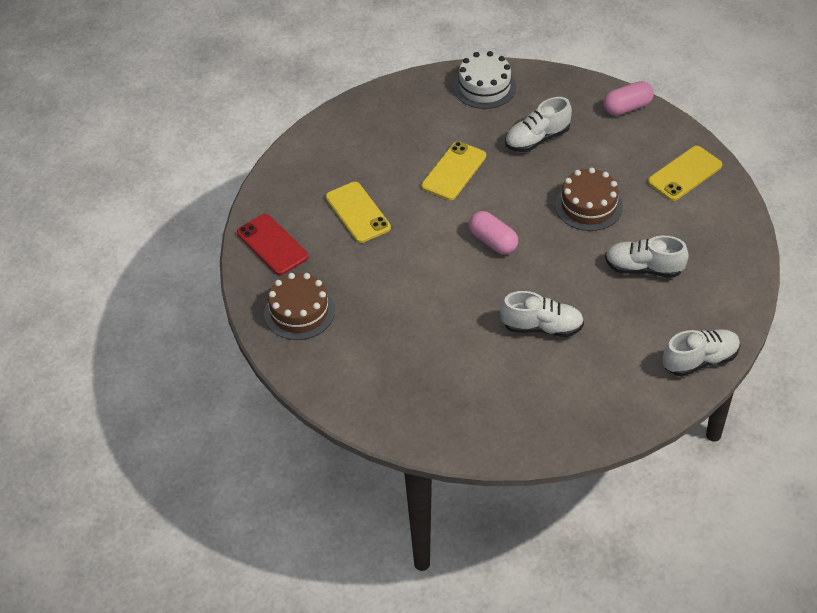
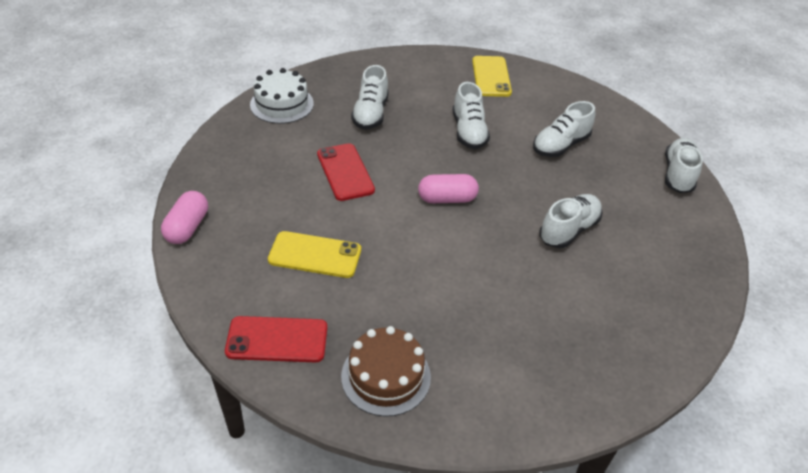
camera: 55 degrees left, 5 degrees down
(454, 171) = (345, 172): yellow phone -> red phone
(588, 205) = (468, 132): brown cake -> white shoe
(627, 107) = (397, 61): pink capsule -> pink capsule (187, 227)

